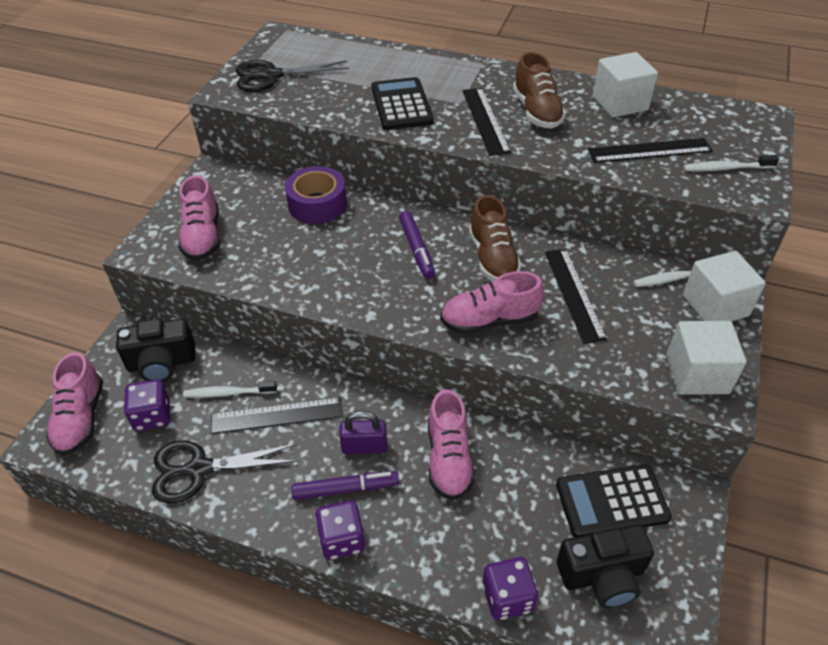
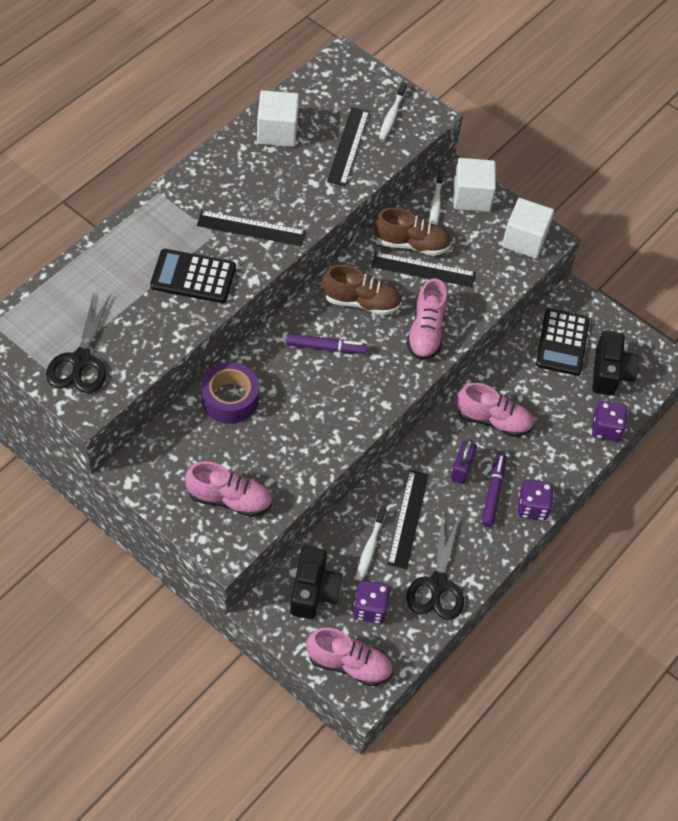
camera: 75 degrees left, 10 degrees up
(536, 112) = (258, 189): brown shoe -> brown shoe (411, 244)

